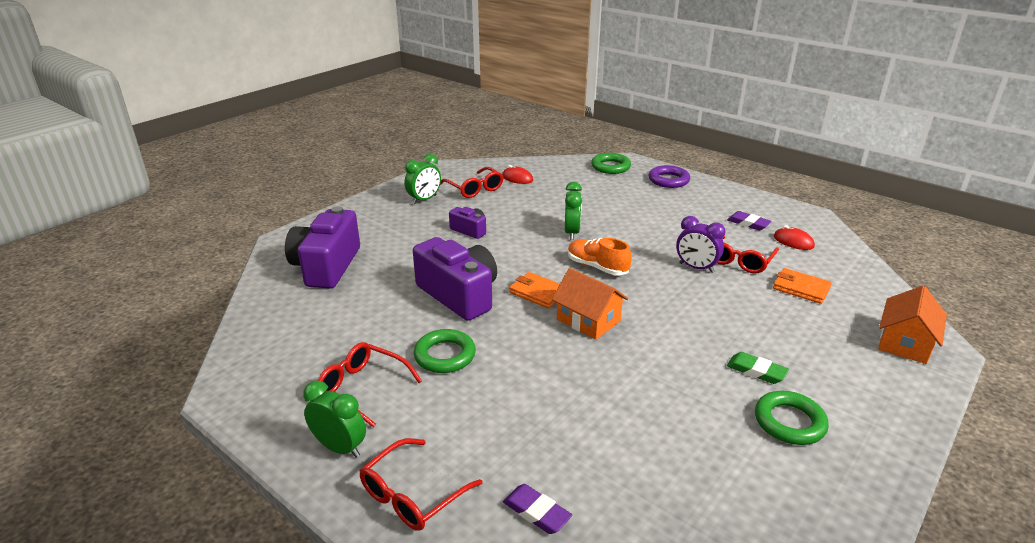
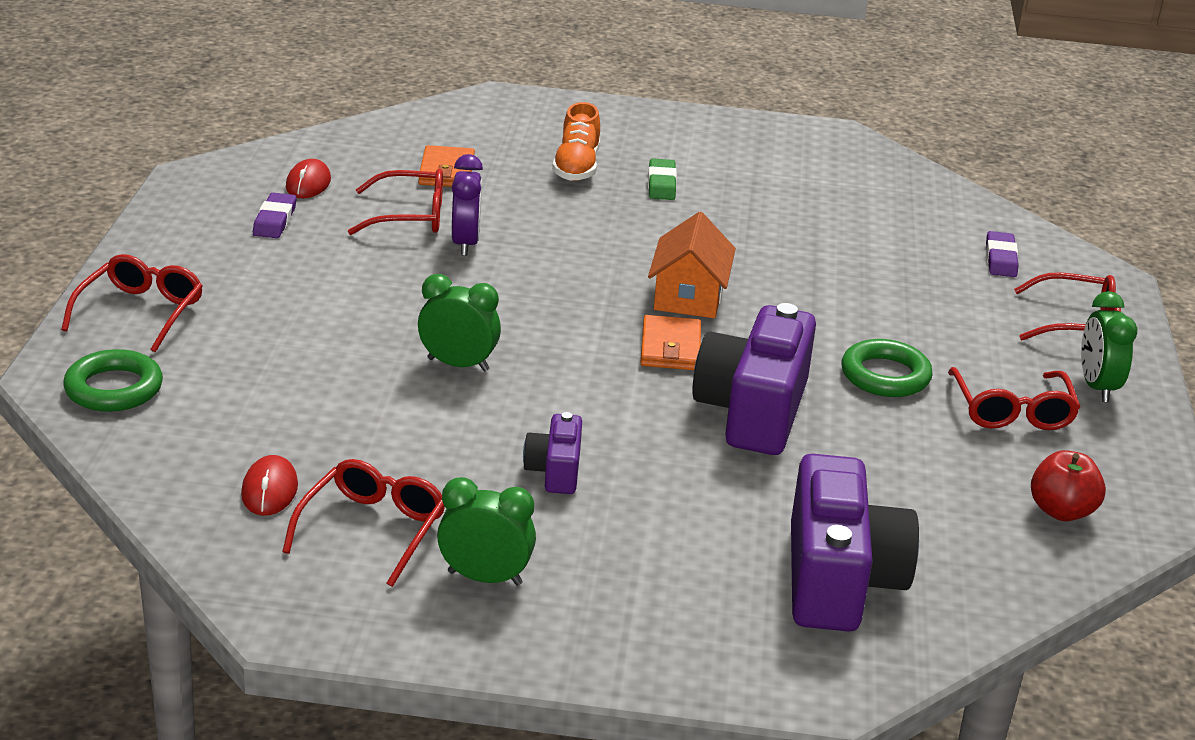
camera: 125 degrees left, 0 degrees up
(275, 354) = (1061, 511): none -> red apple
(326, 266) = (839, 579): purple camera -> purple camera turned 60 degrees counterclockwise
(571, 232) = (458, 364): green clock -> green clock turned 45 degrees clockwise
(597, 267) = (547, 318): orange shoe -> orange shoe (577, 167)
(668, 180) = (140, 312): purple ring -> red glasses
(789, 422) = (724, 163): green ring -> none
(905, 343) = (509, 114): orange house -> none

